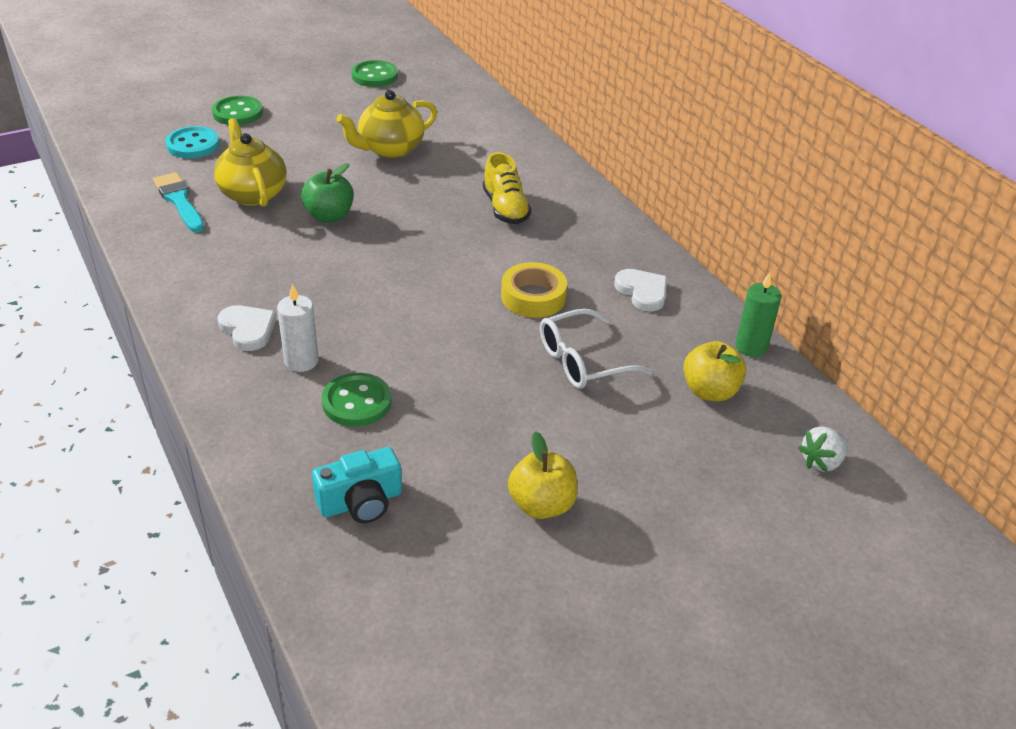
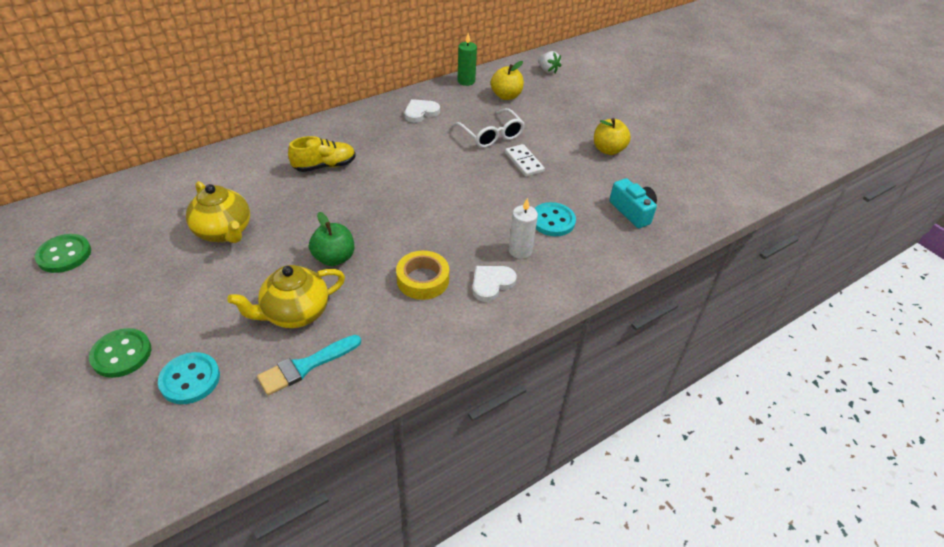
camera: 95 degrees left, 5 degrees up
(357, 402) = (552, 221): green button -> turquoise button
(507, 389) = (524, 162): none -> white domino
(533, 297) = (432, 153): yellow tape -> yellow tape (423, 280)

